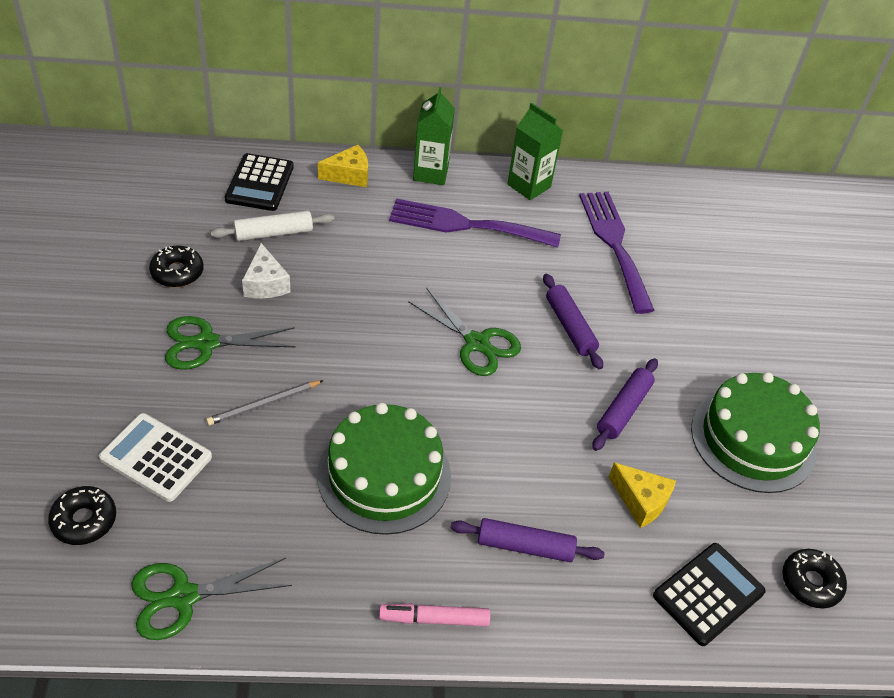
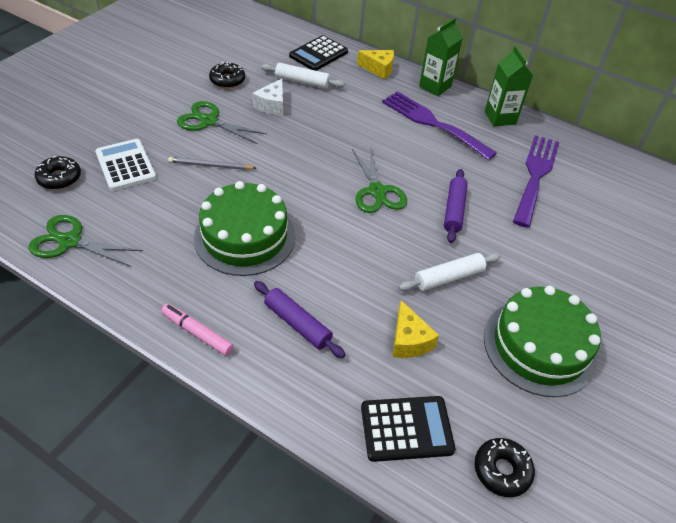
camera: 35 degrees right, 0 degrees up
(623, 409) = (448, 277): purple rolling pin -> white rolling pin

